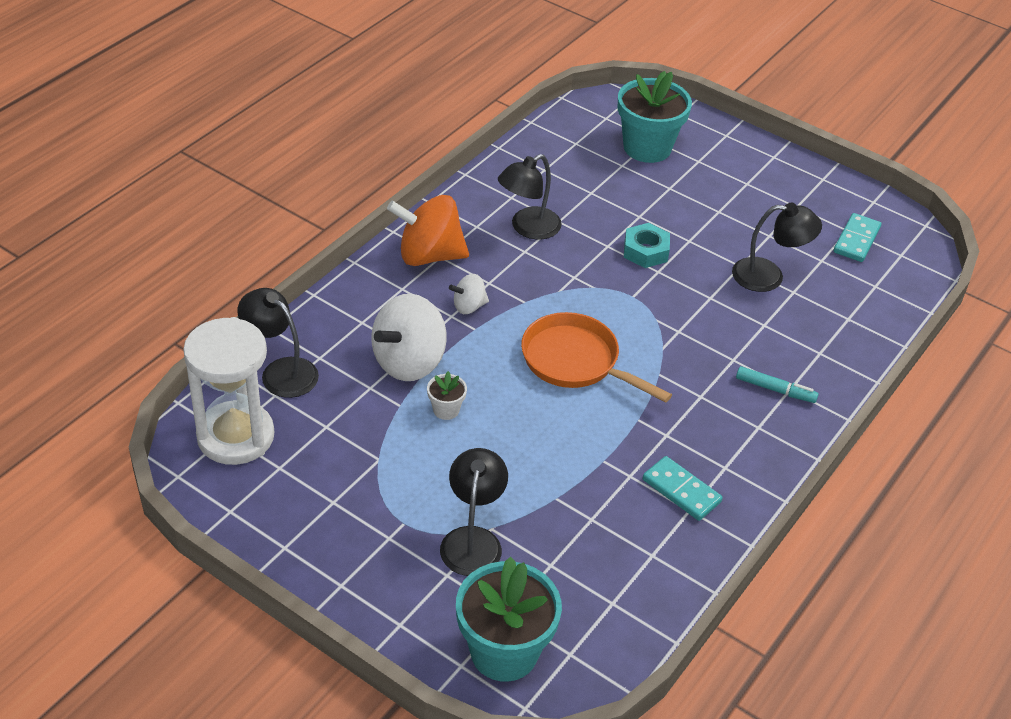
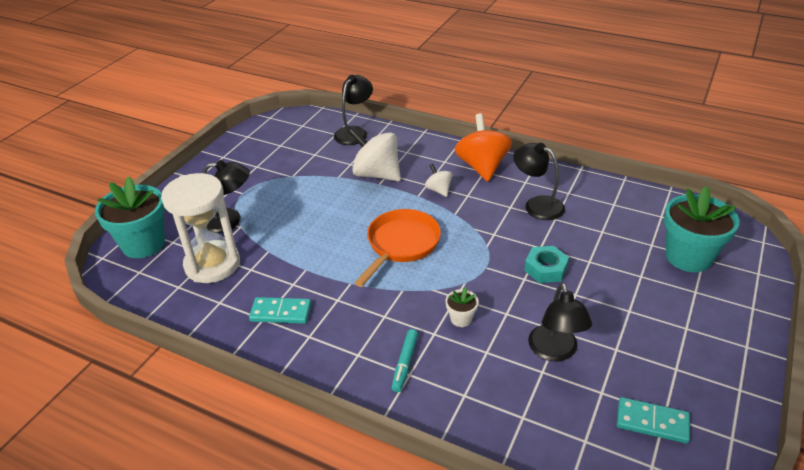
camera: 85 degrees right, 5 degrees down
(235, 436) = (300, 128): white hourglass -> white hourglass (212, 264)
(446, 410) = (338, 194): white flower pot -> white flower pot (461, 319)
(681, 491) = (281, 312): turquoise domino -> turquoise domino turned 60 degrees clockwise

